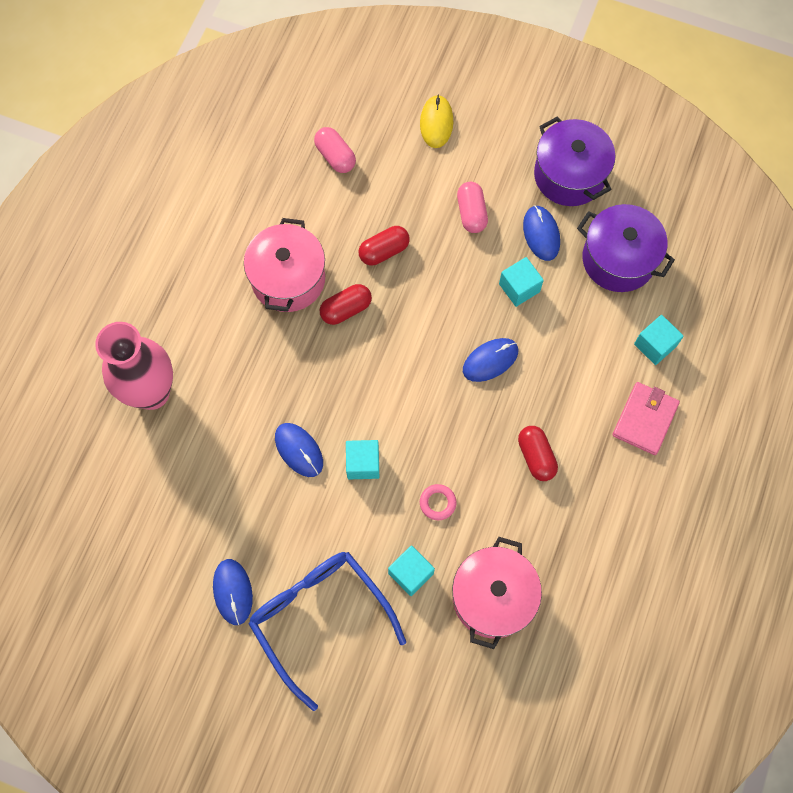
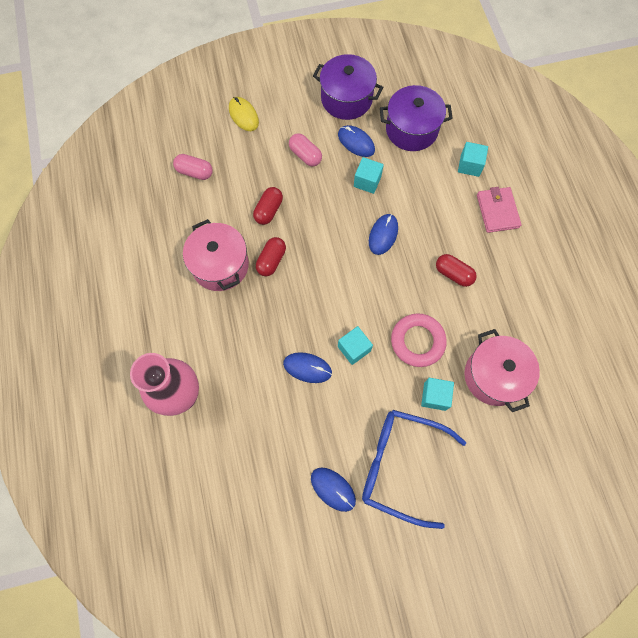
camera: 35 degrees left, 0 degrees up
(437, 503) = (417, 341): pink ring -> pink ring, size x1.98

